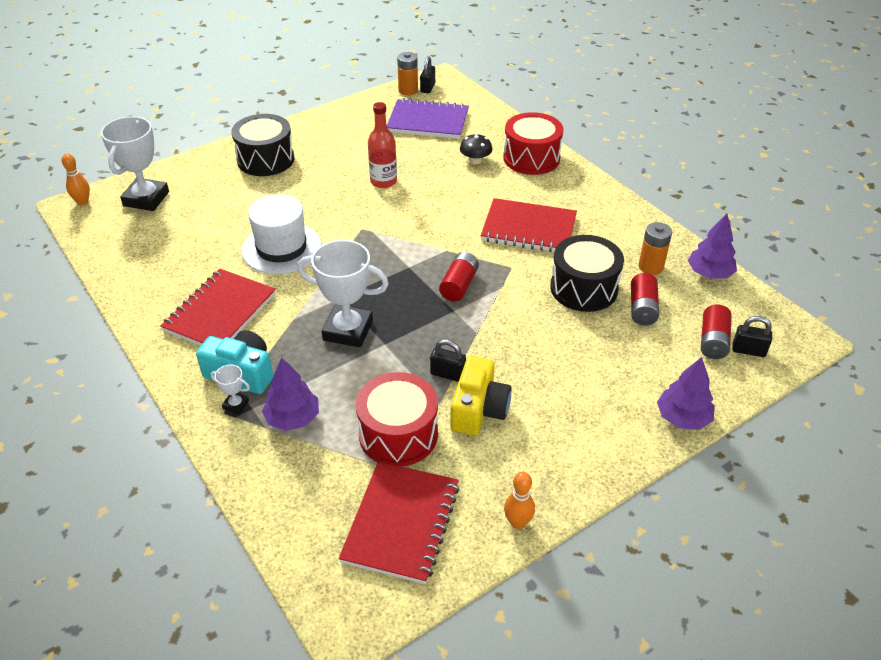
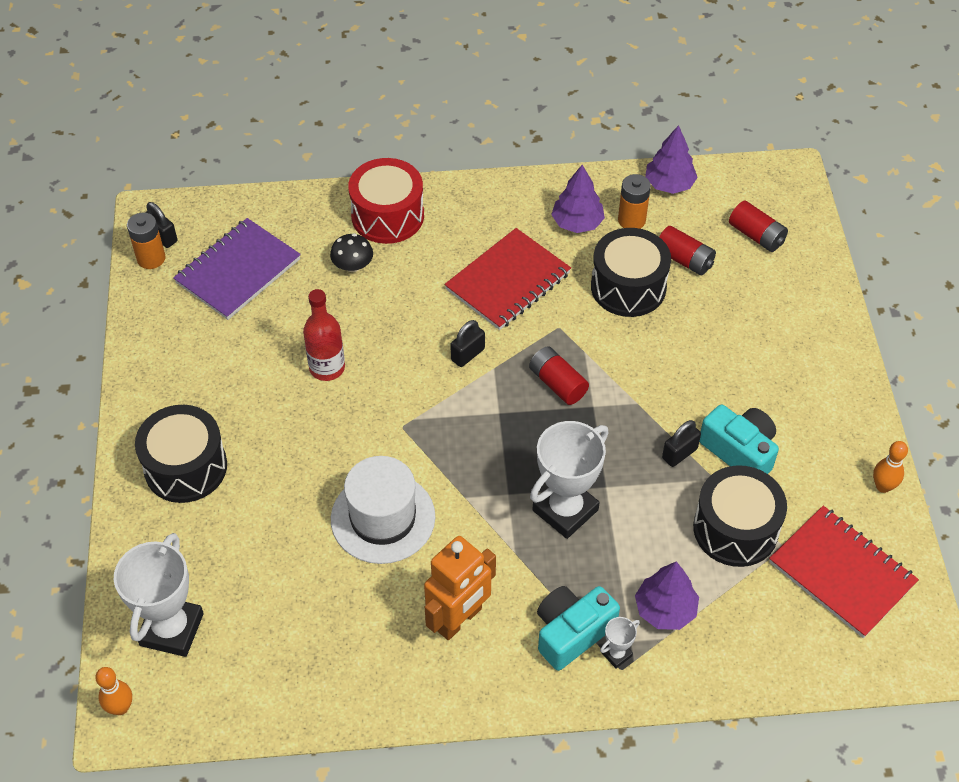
camera: 60 degrees left, 10 degrees up
(146, 199) = (172, 629): white trophy -> white trophy turned 60 degrees clockwise
(220, 312) = (459, 619): red notebook -> orange robot
(398, 434) = (735, 529): red drum -> black drum
(479, 409) = (739, 451): yellow camera -> turquoise camera
(682, 418) = (832, 310): purple tree -> purple tree (577, 223)
(748, 350) = (781, 219): black padlock -> black padlock (467, 354)

